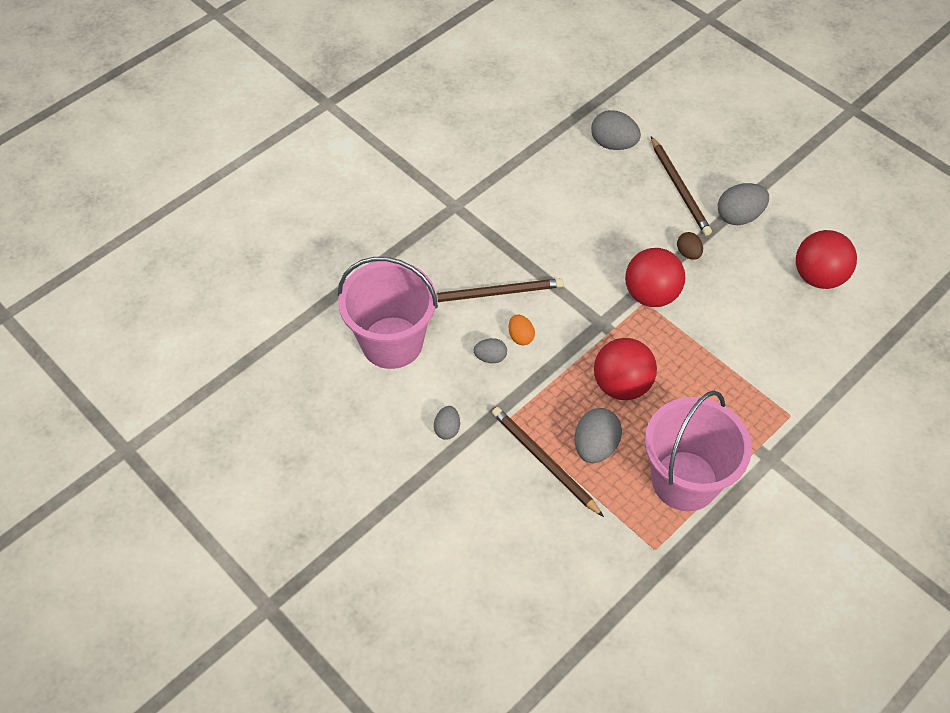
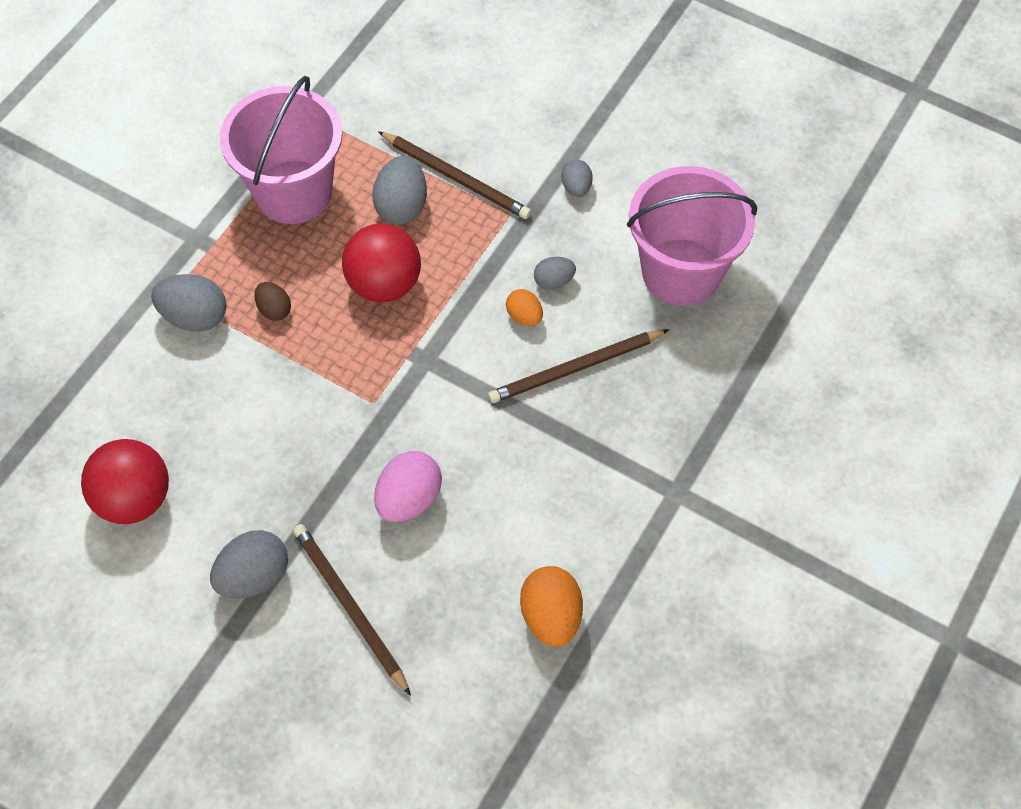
camera: 165 degrees right, 5 degrees up
(557, 159) = (551, 616): none -> orange egg
(613, 144) = (469, 671): grey egg -> grey egg (195, 317)
(631, 238) = (409, 499): none -> pink egg
(651, 294) = (366, 415): red ball -> none
(688, 253) = (323, 493): brown egg -> brown egg (274, 309)

